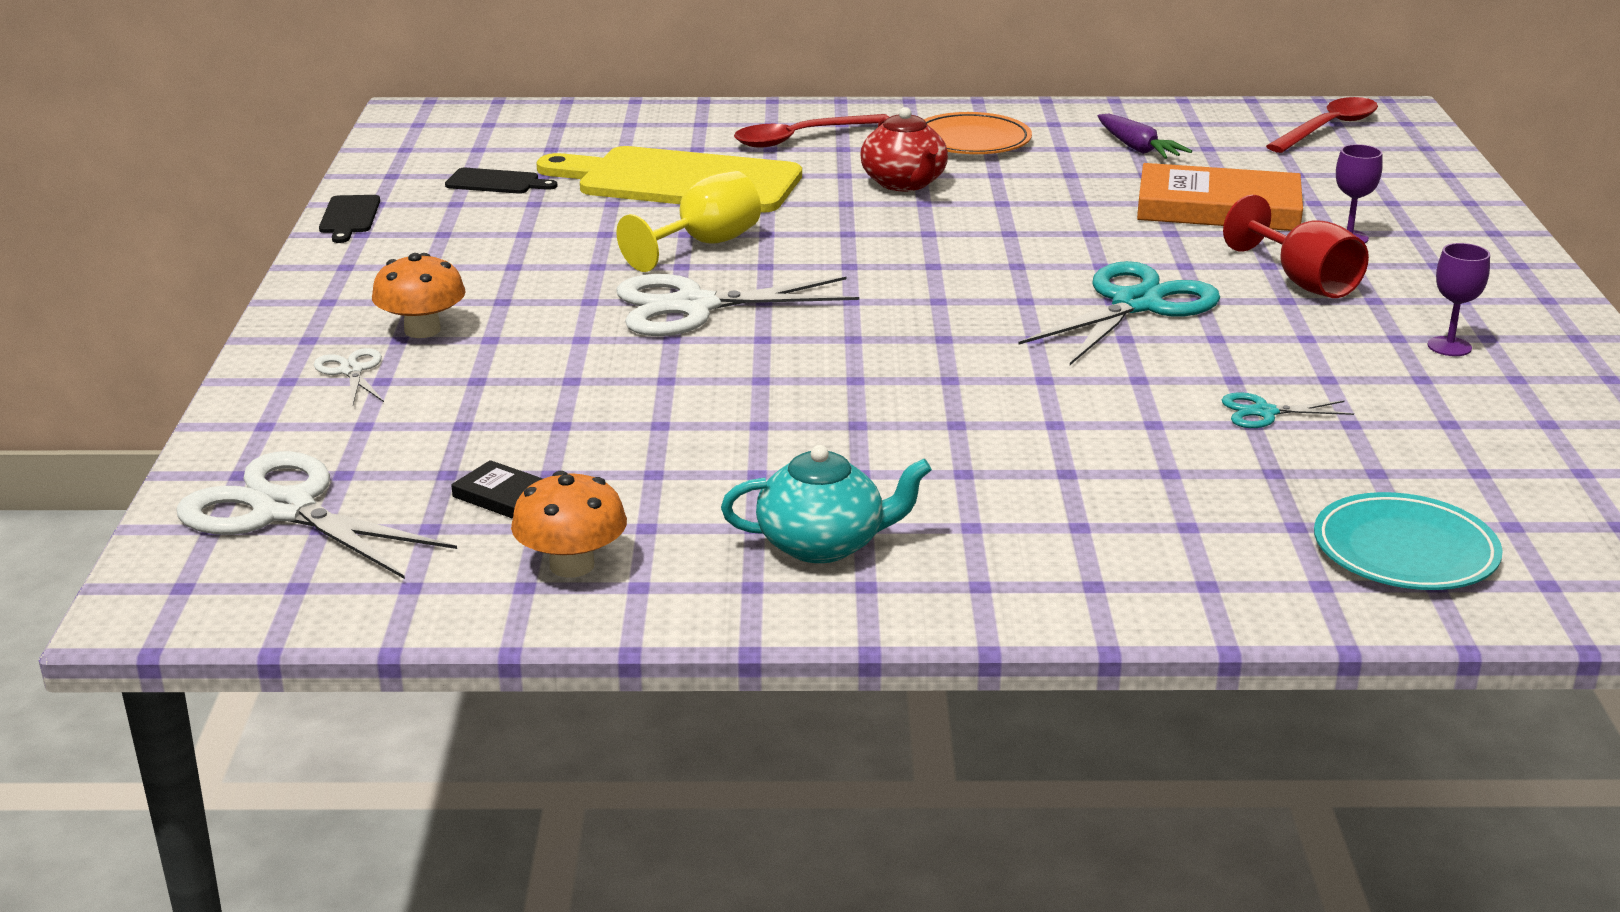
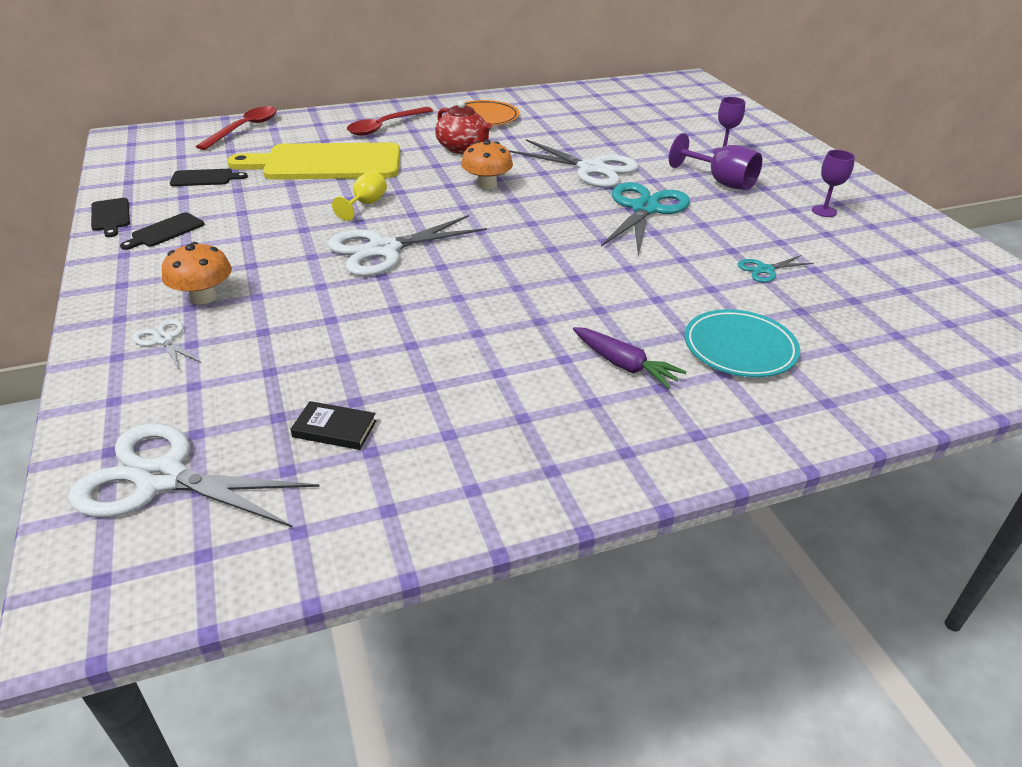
camera: 20 degrees left, 10 degrees up
(411, 245) = (165, 231): none -> black cutting board
(572, 565) = (413, 481): orange mushroom -> orange mushroom (487, 185)
(704, 245) = (365, 204): yellow goblet -> yellow goblet, size x0.66
(823, 544) = (577, 422): turquoise teapot -> none
(1093, 237) = (591, 169): none -> white scissors
(1137, 148) = (577, 112): purple carrot -> purple carrot (624, 365)
(1218, 208) = (644, 142): orange book -> none
(1302, 282) = (721, 182): red goblet -> purple goblet
(1328, 128) = (665, 91): red spoon -> red spoon (244, 129)
(1405, 551) = (911, 353): turquoise plate -> turquoise plate (739, 348)

